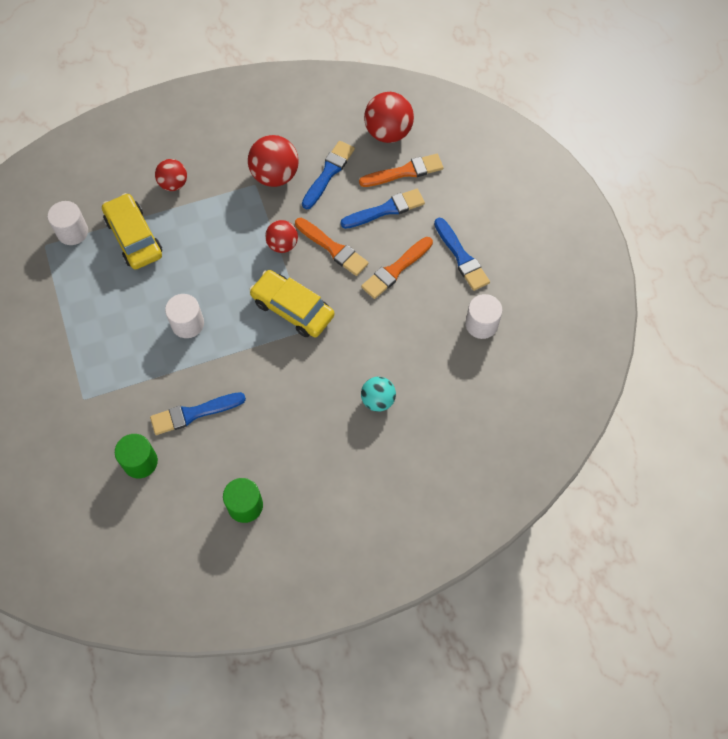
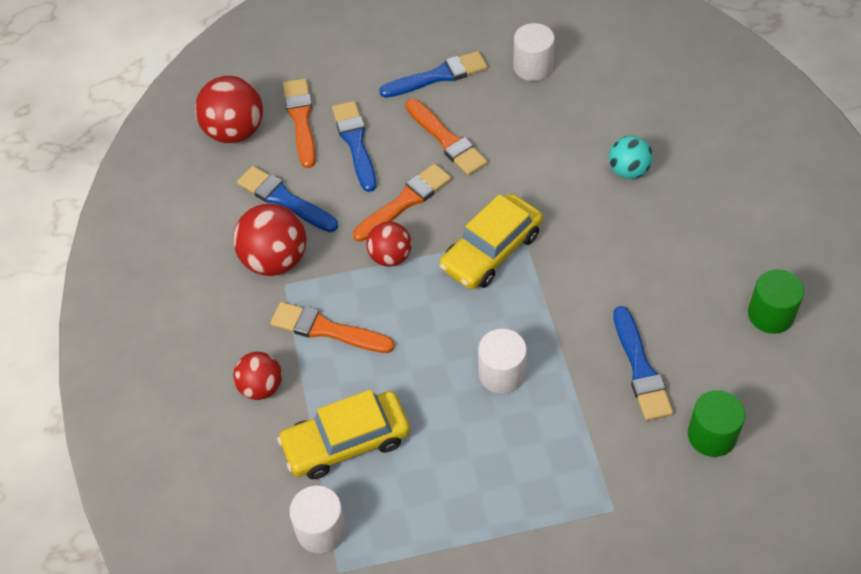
camera: 80 degrees left, 10 degrees down
(219, 214) = (327, 329): none -> orange brush

